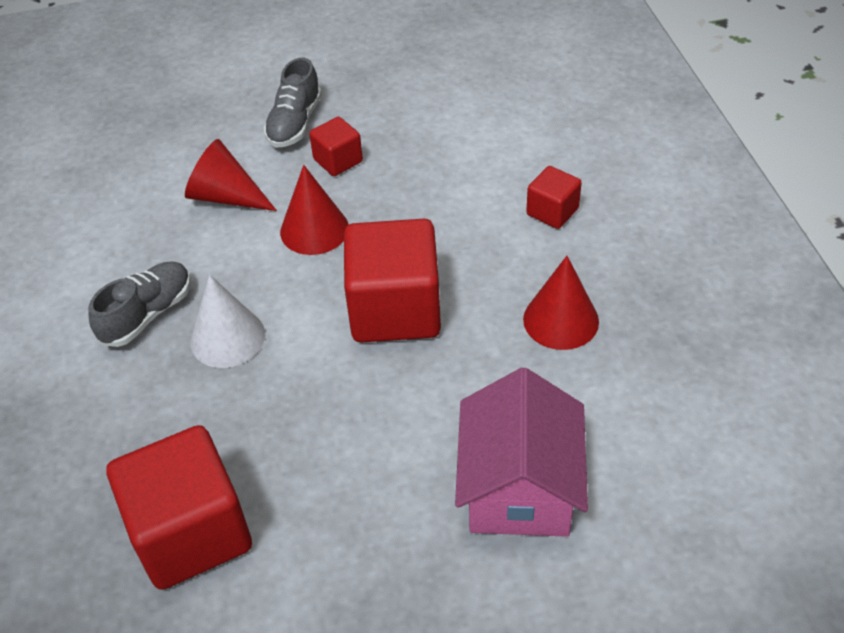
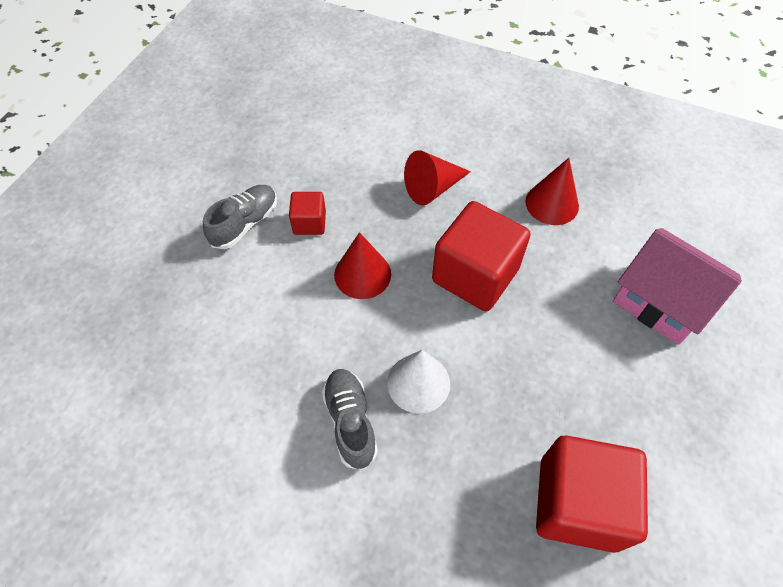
camera: 55 degrees left, 10 degrees up
(226, 196) = (277, 305): red cone -> red cone (432, 188)
(295, 123) = (245, 224): grey shoe -> grey shoe turned 105 degrees counterclockwise
(552, 211) = (463, 152): red cube -> none

